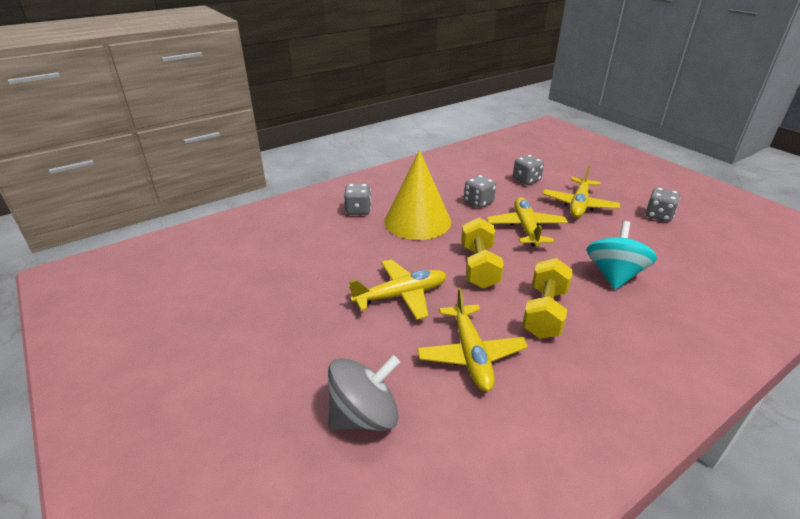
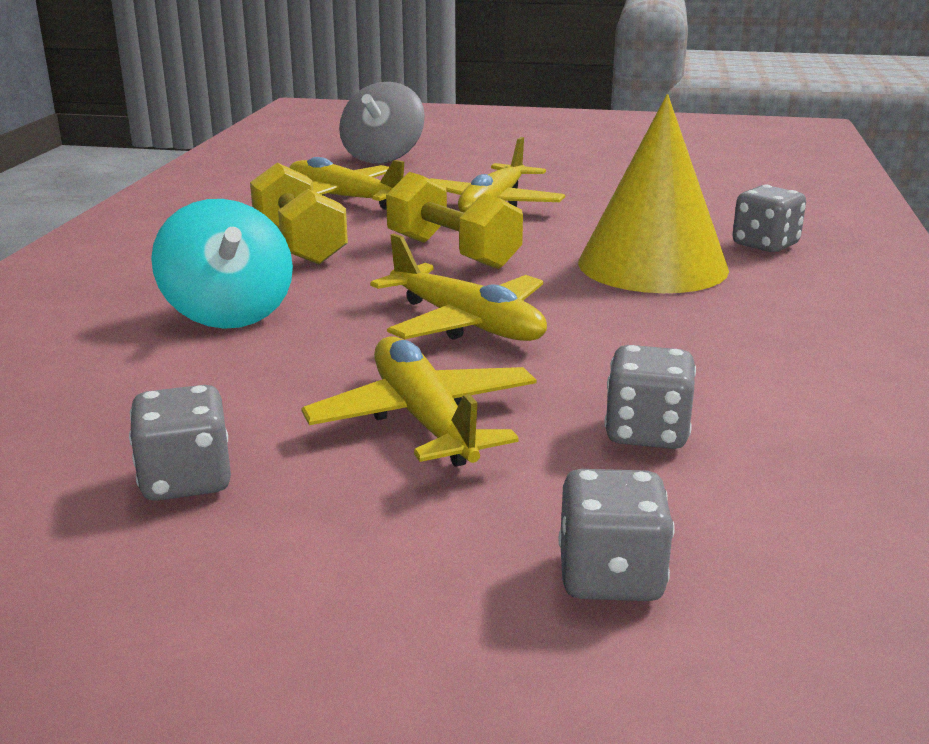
camera: 135 degrees right, 10 degrees down
(478, 202) = (633, 331): grey dice -> grey dice (610, 577)

